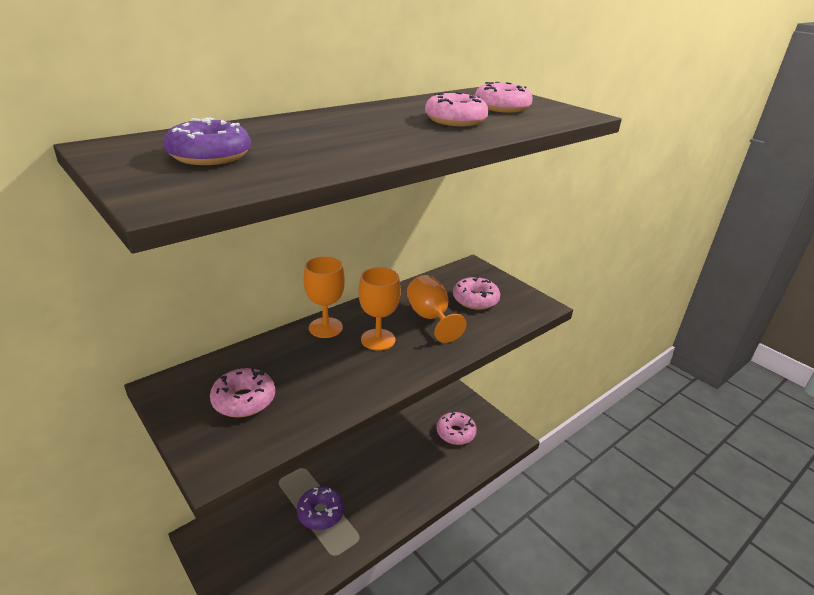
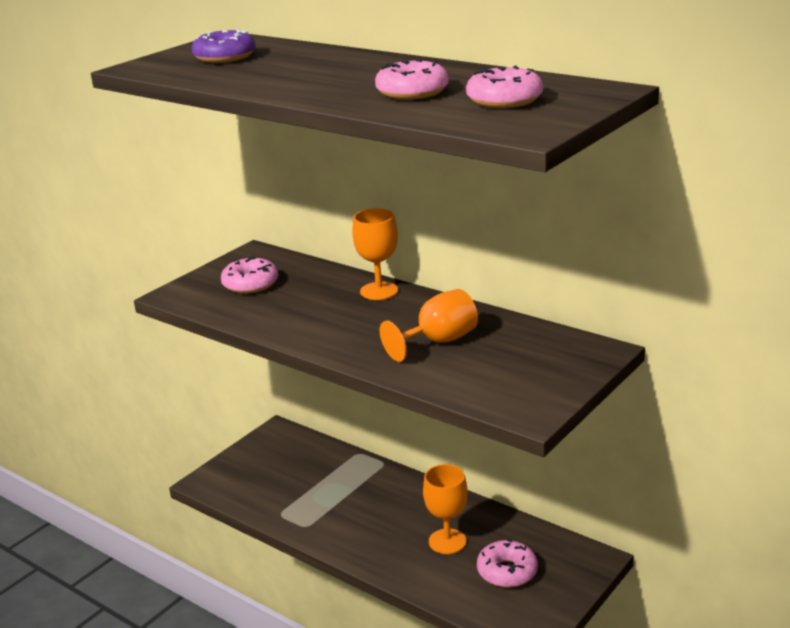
camera: 80 degrees right, 5 degrees down
(320, 512) = (329, 492): purple donut -> none
(378, 339) = (374, 320): orange goblet -> orange goblet (447, 541)
(475, 300) = (505, 364): pink donut -> none

